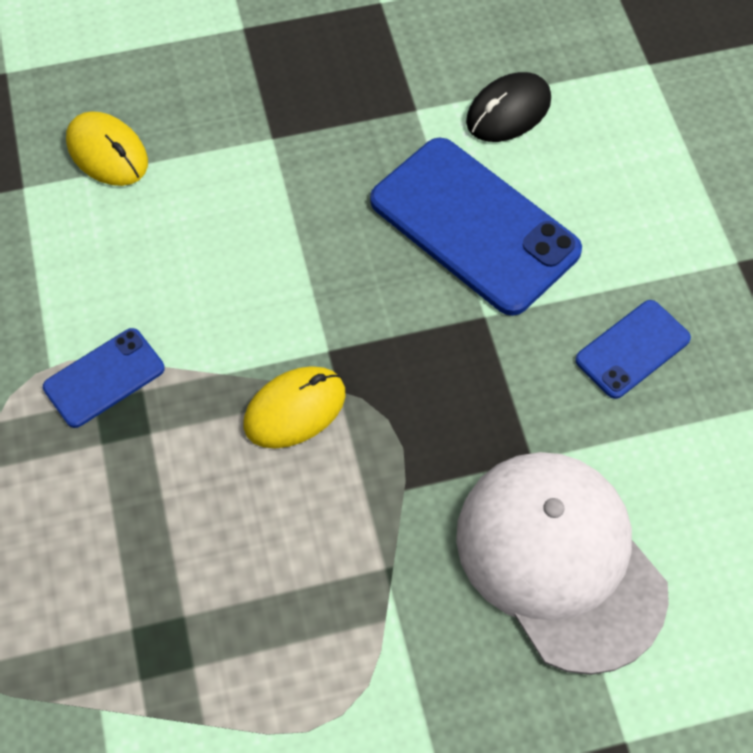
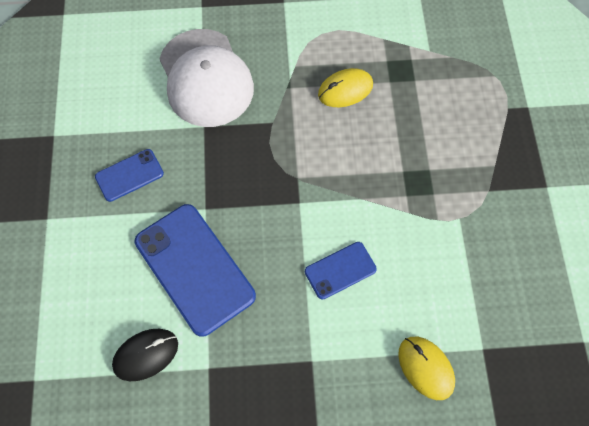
camera: 170 degrees left, 5 degrees up
(104, 378) = (428, 206): blue phone -> blue phone (340, 270)
(295, 409) = (323, 171): yellow mouse -> yellow mouse (345, 90)

